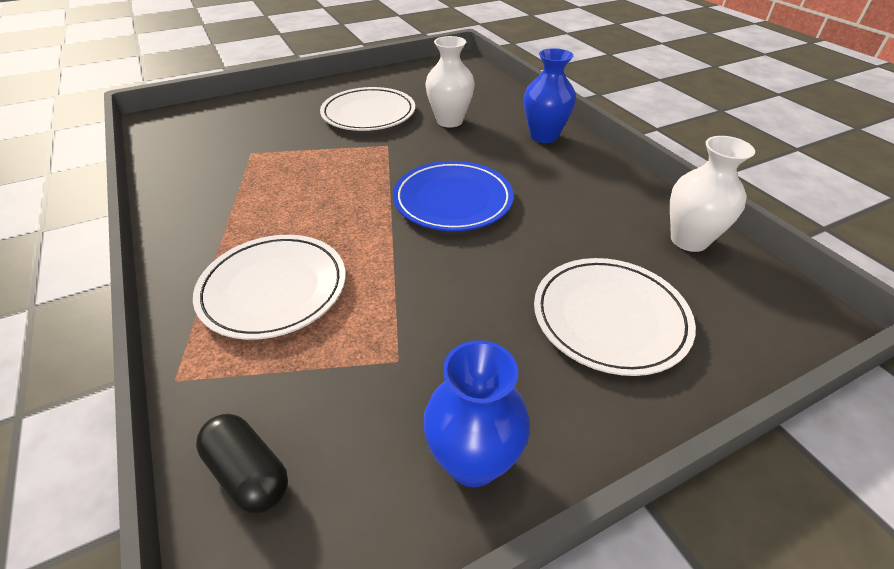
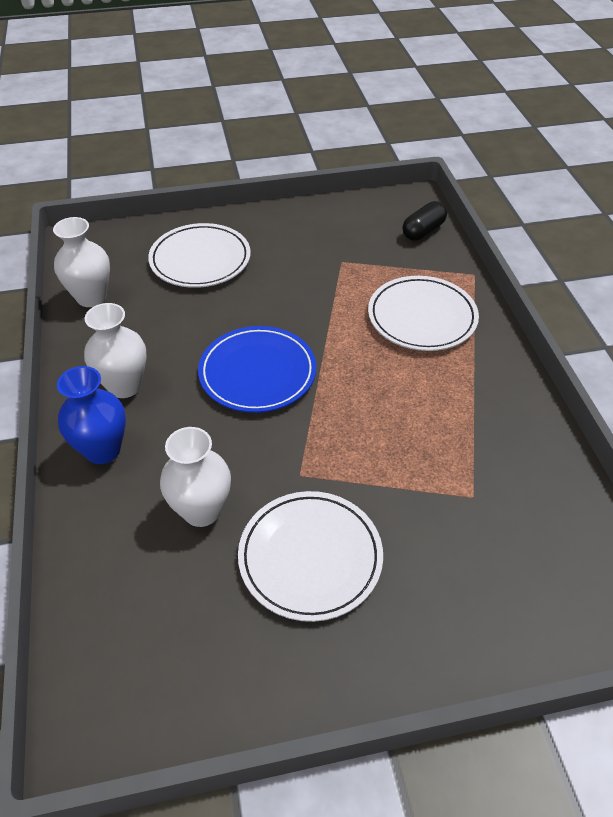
camera: 165 degrees left, 5 degrees up
(248, 473) = (423, 231): black capsule -> black capsule turned 75 degrees clockwise
(473, 461) = (315, 218): blue vase -> none
(567, 172) = (124, 386): none -> white vase

